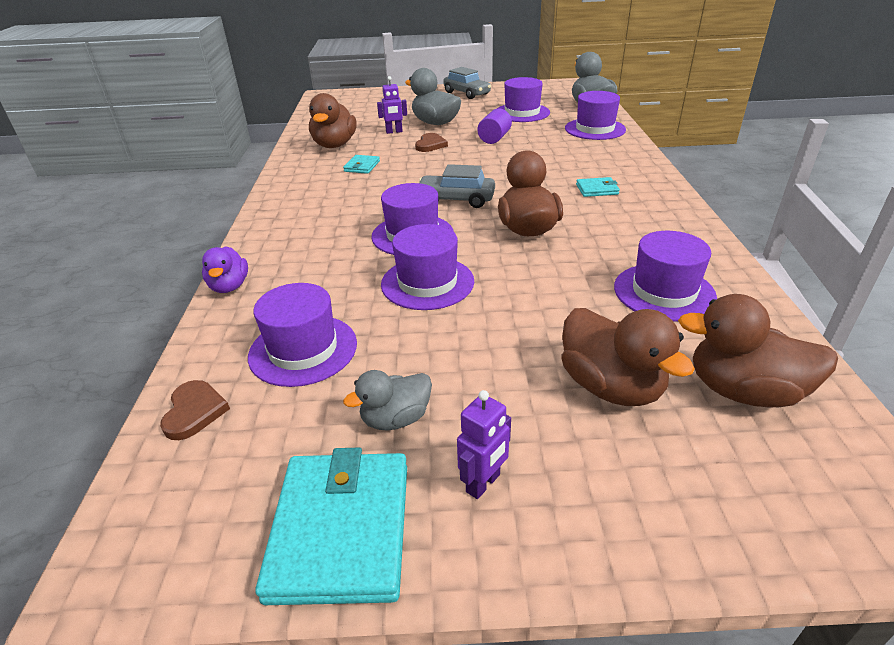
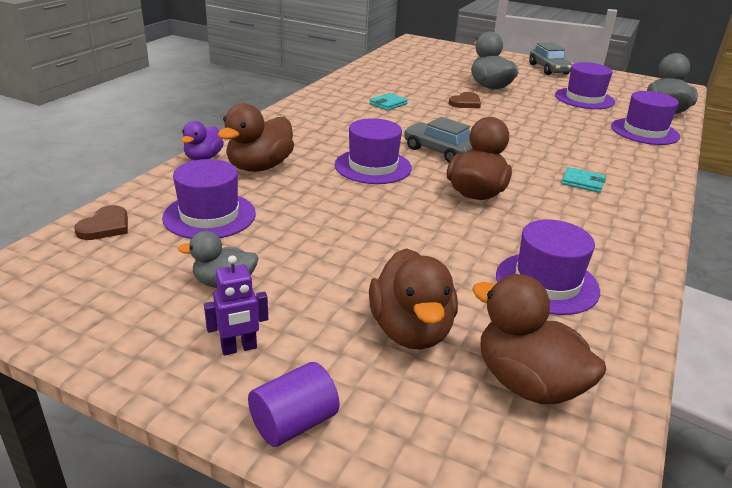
camera: 25 degrees right, 5 degrees down
(334, 145) = (383, 82): brown duck -> brown duck (259, 167)
(341, 529) = (120, 331): turquoise wallet -> none
(394, 132) = (445, 84): purple robot -> none
(427, 283) = (346, 204): purple hat -> none
(494, 138) = (531, 113): purple cylinder -> purple cylinder (294, 423)

